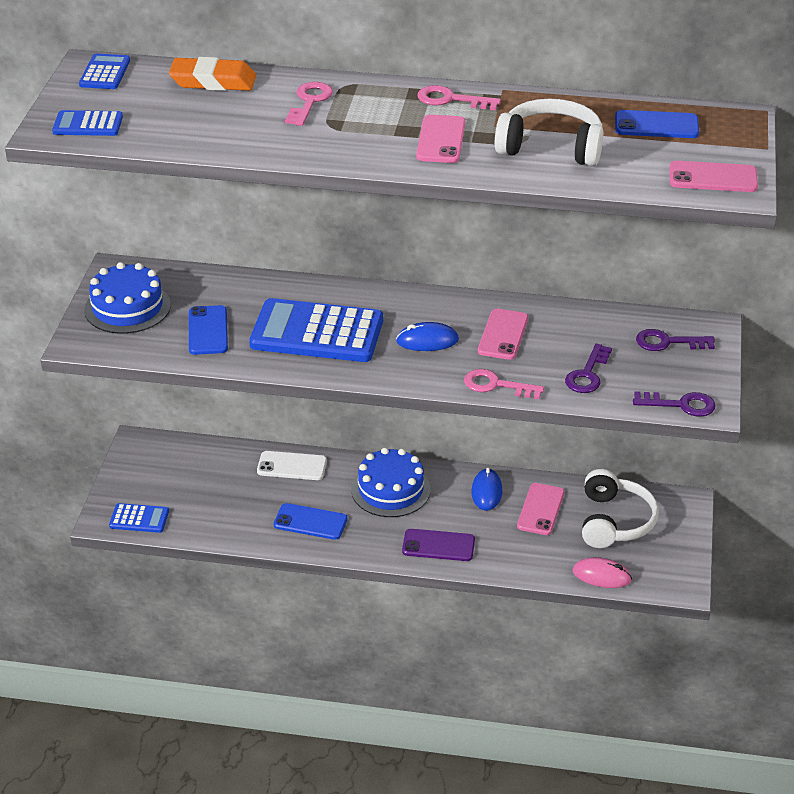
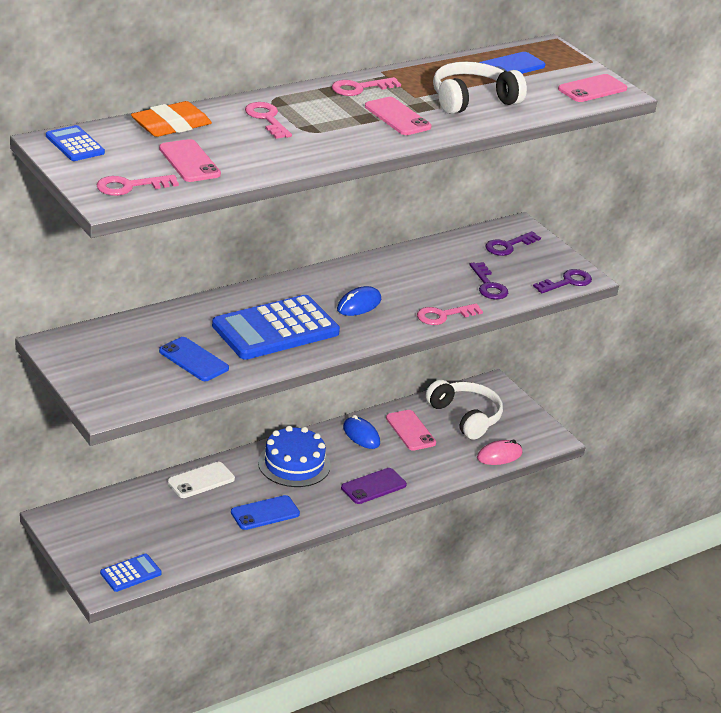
camera: 45 degrees left, 5 degrees down
(88, 124) = (130, 186): blue calculator -> pink key
(127, 307) = (105, 368): blue cake -> none
(503, 335) = (402, 281): pink phone -> pink phone (189, 161)

